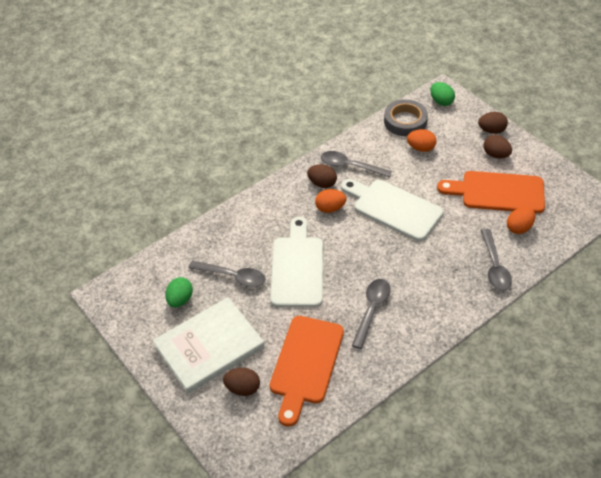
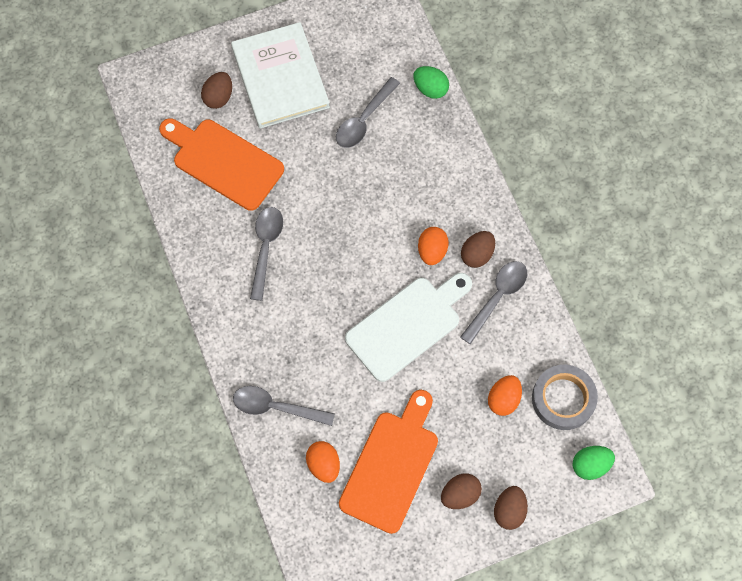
camera: 105 degrees right, 20 degrees up
(180, 300) = (351, 62): green egg -> green egg (430, 89)
(297, 268) = (353, 189): white cutting board -> none
(372, 310) = (266, 248): grey spoon -> grey spoon turned 120 degrees counterclockwise

